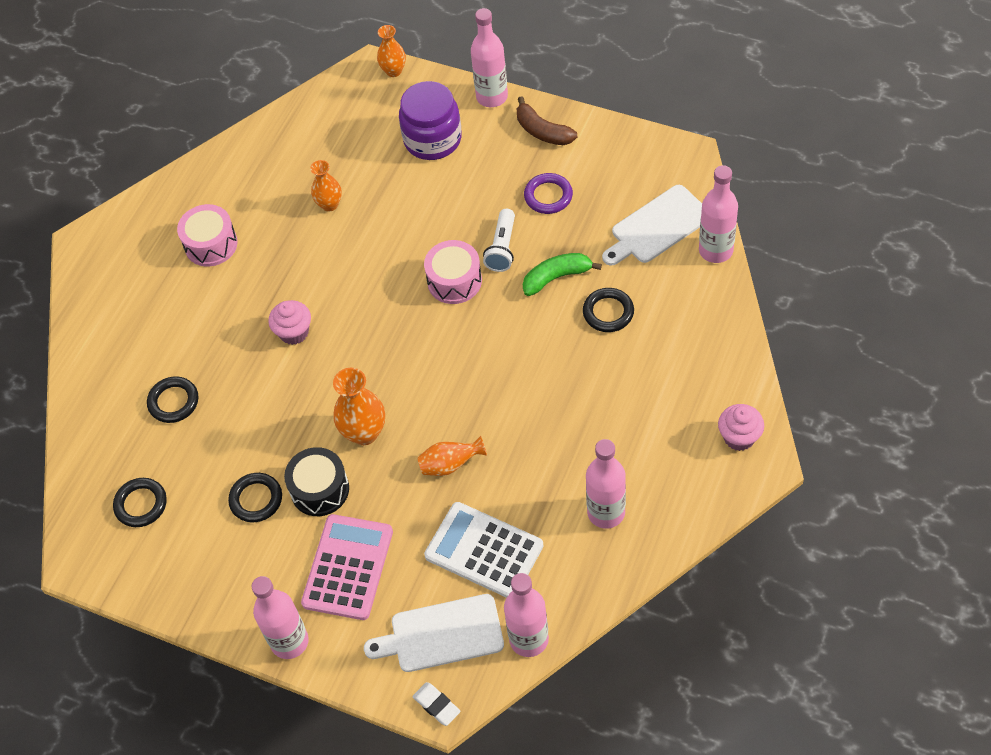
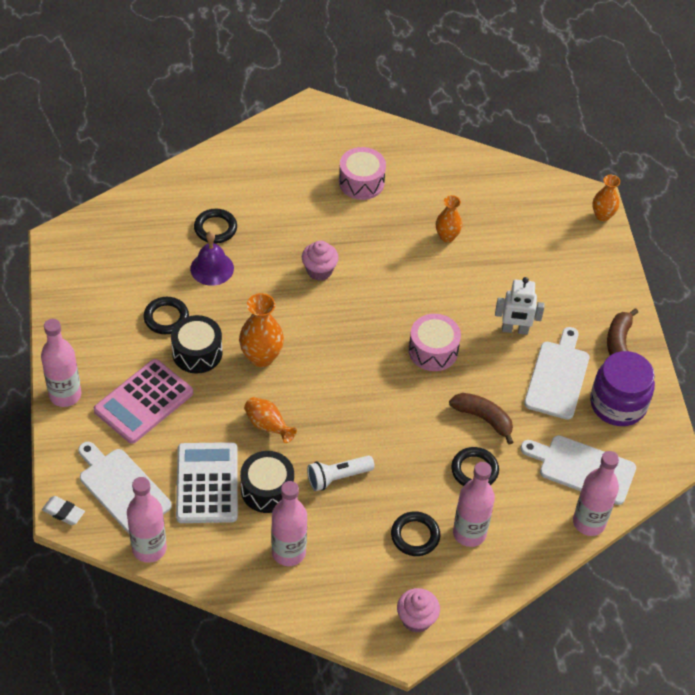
camera: 50 degrees right, 5 degrees down
(141, 504) = (123, 252): black ring -> black ring (415, 536)
(222, 428) = (212, 268): none -> purple bell
(348, 567) = (144, 402): pink calculator -> pink calculator turned 150 degrees clockwise
(432, 139) = (555, 273): purple jar -> purple jar (618, 404)
(436, 705) = (63, 512): white eraser -> white eraser turned 75 degrees counterclockwise
(474, 203) = (515, 330): none -> white robot
(492, 97) = (627, 292): pink bottle -> pink bottle (469, 533)
(502, 248) = (486, 368): white flashlight -> white flashlight (338, 477)
(524, 499) = (267, 489): none -> black drum
(548, 196) = (558, 377): purple ring -> white cutting board
(556, 277) = (483, 418): green banana -> brown banana

